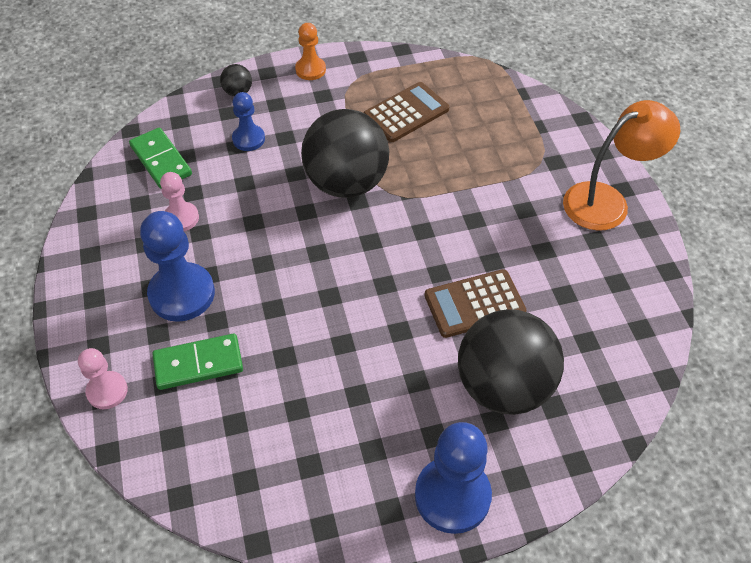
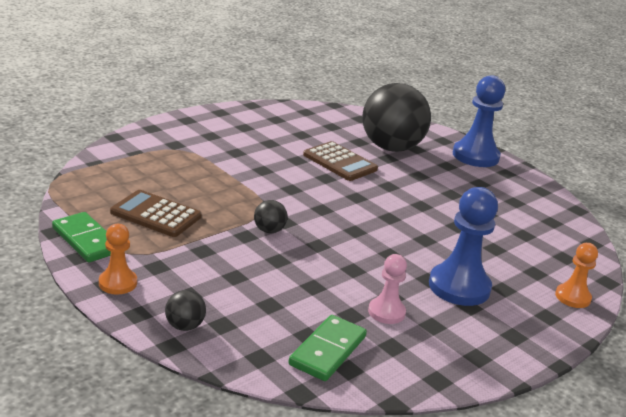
camera: 120 degrees left, 25 degrees down
(107, 391) = (572, 297): pink pawn -> orange pawn
(198, 363) = (504, 261): green domino -> green domino (86, 240)
(248, 139) = (254, 299): blue pawn -> none
(346, 183) = (269, 230): black ball -> black ball, size x0.40
(607, 201) = (204, 124): orange lamp -> none

